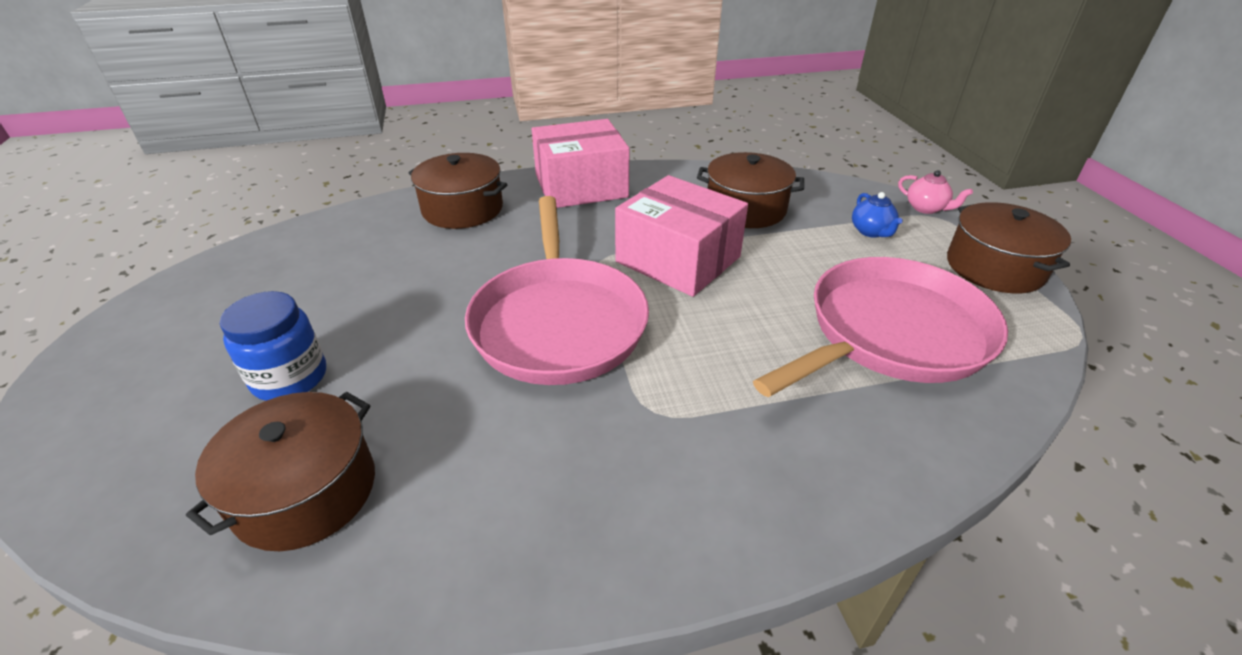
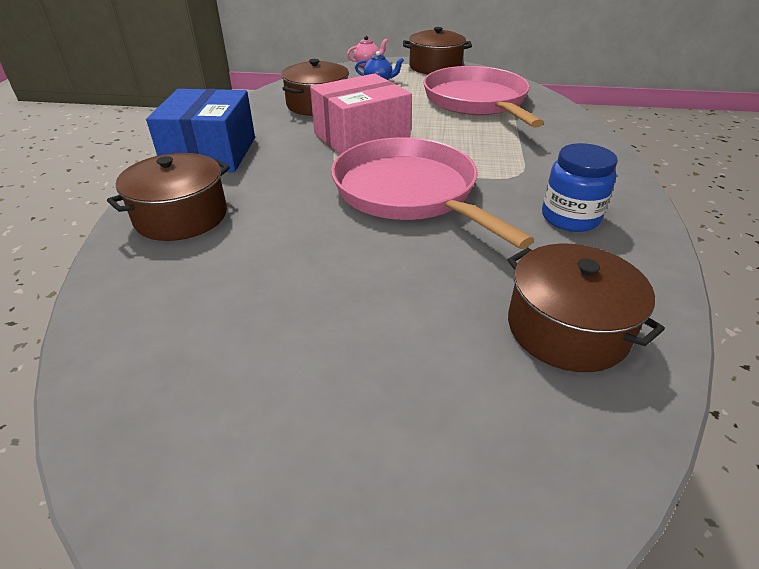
camera: 70 degrees left, 0 degrees up
(290, 378) = (413, 342): blue jar -> blue jar (570, 218)
(558, 323) = (409, 192): pink pan -> pink pan turned 135 degrees counterclockwise
(581, 186) = (211, 153): pink box -> blue box

